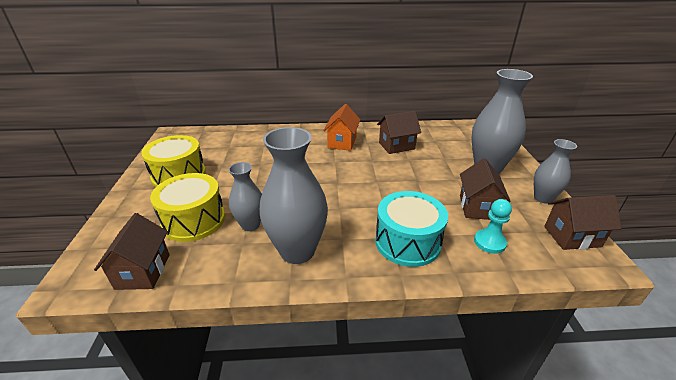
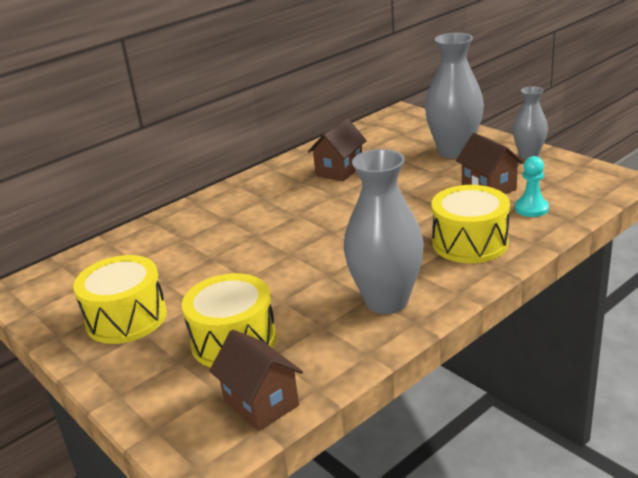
camera: 35 degrees left, 5 degrees down
(250, 225) = (304, 310): grey vase -> none
(342, 142) = (273, 193): orange house -> none
(407, 242) = (470, 242): turquoise drum -> yellow drum
(572, 236) = (581, 174): brown house -> none

